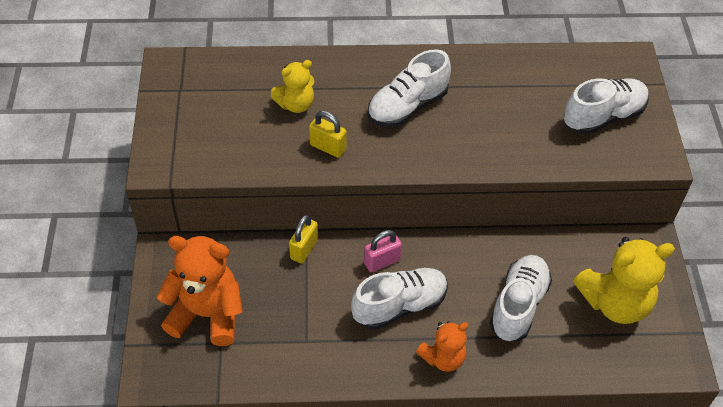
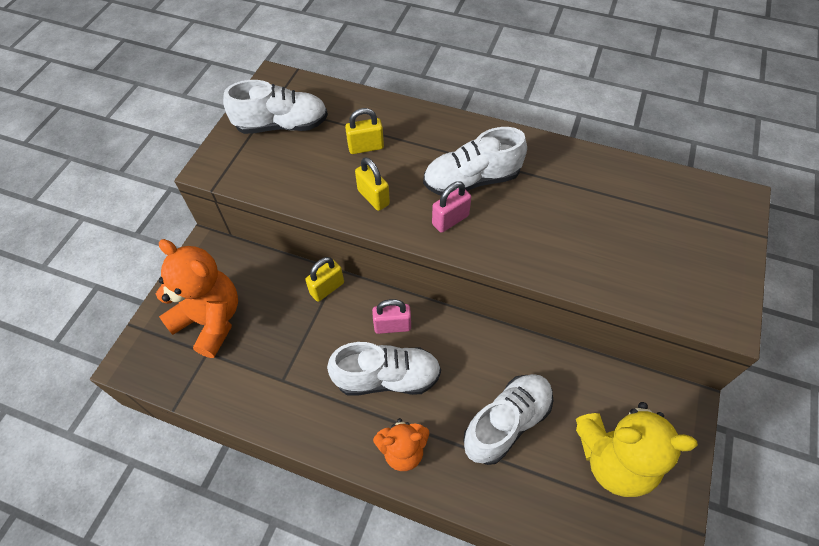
camera: 25 degrees right, 5 degrees up
(296, 104) = (366, 147): yellow teddy bear -> yellow padlock
(406, 146) = (450, 220): none -> pink padlock
(603, 116) = (679, 252): white shoe -> white shoe (282, 125)

